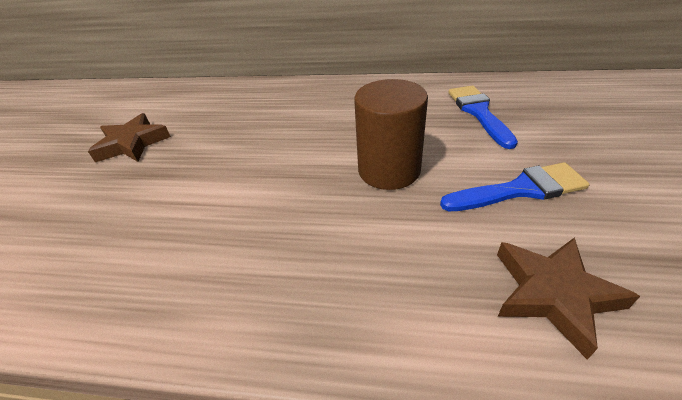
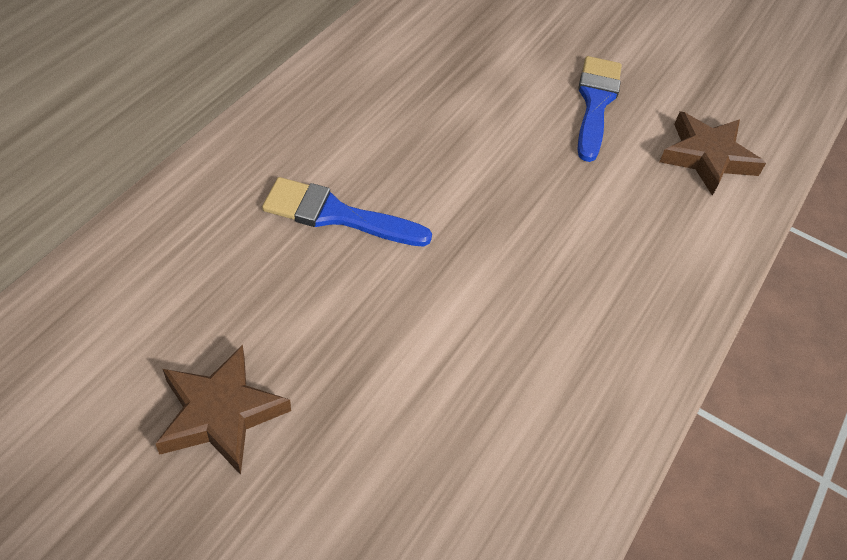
camera: 75 degrees left, 10 degrees up
(389, 170) = (507, 167): brown cylinder -> none
(479, 112) = (456, 50): blue brush -> blue brush (336, 215)

